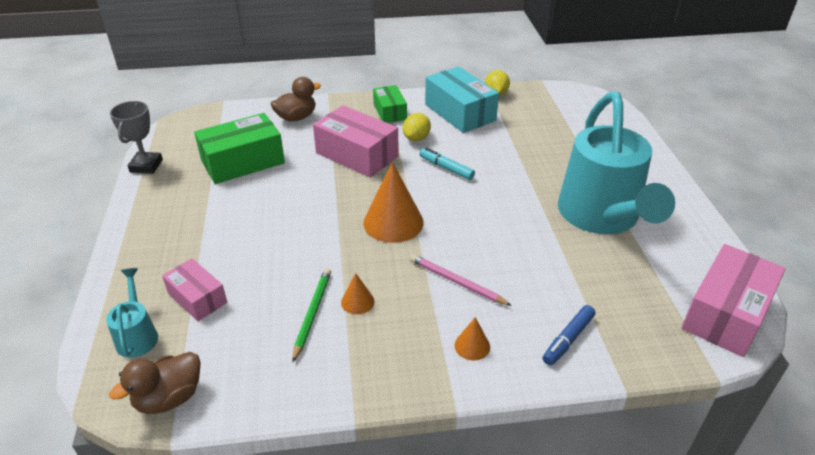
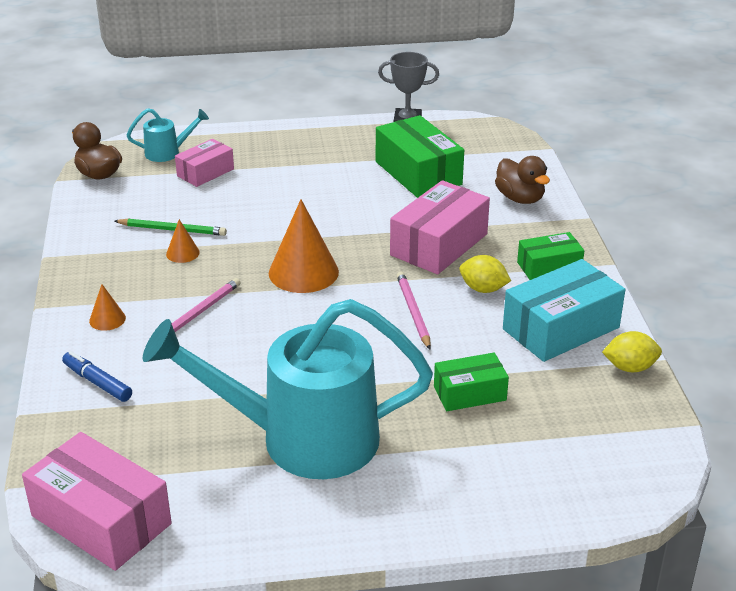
camera: 90 degrees right, 5 degrees down
(446, 168) = (413, 312): turquoise marker -> pink pencil
(533, 148) = (469, 393): none -> green box

